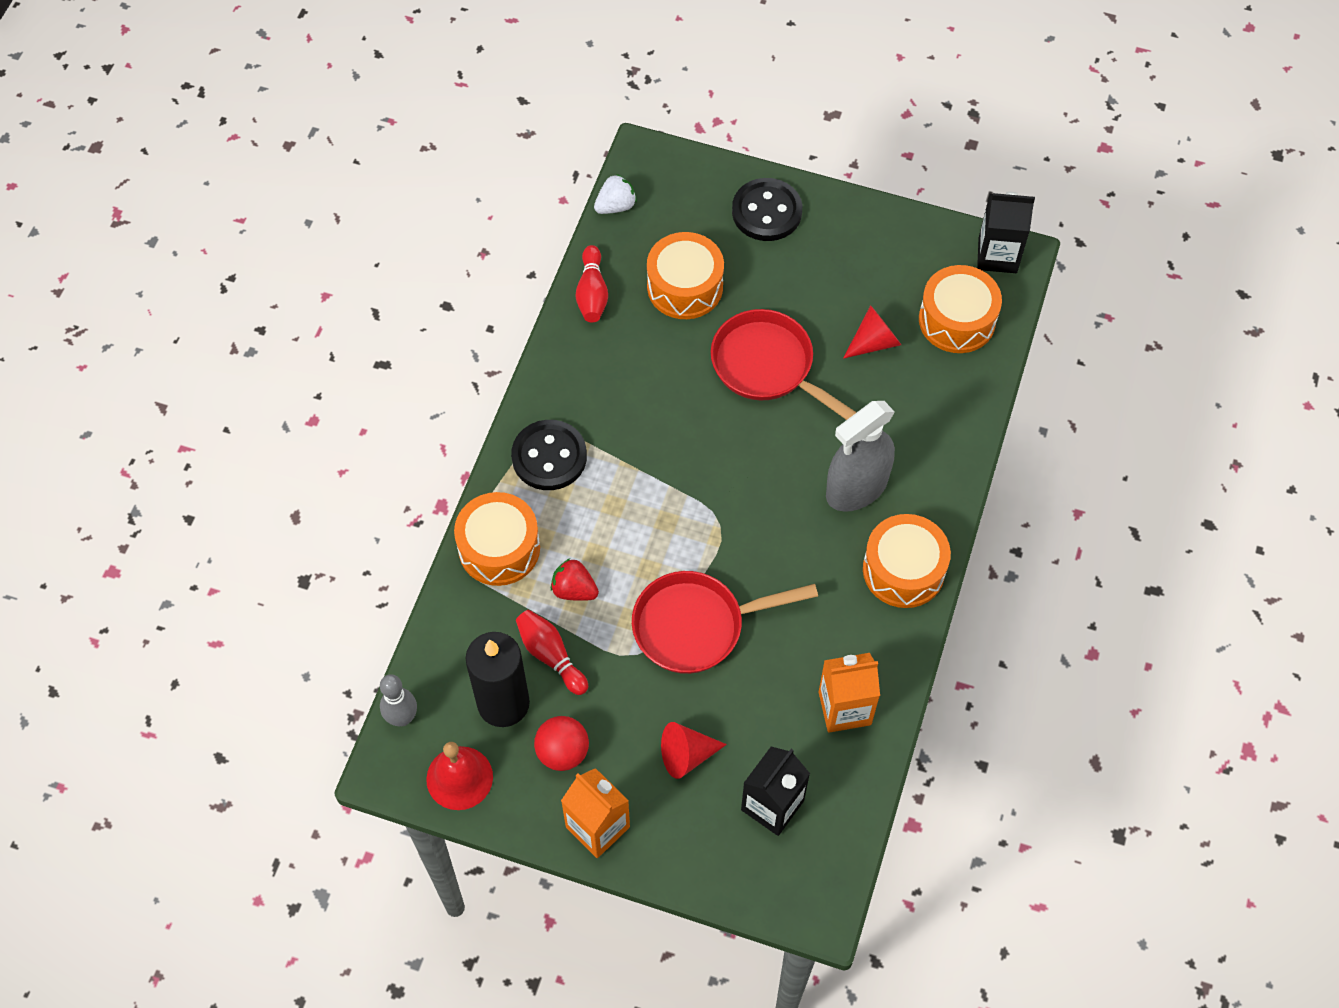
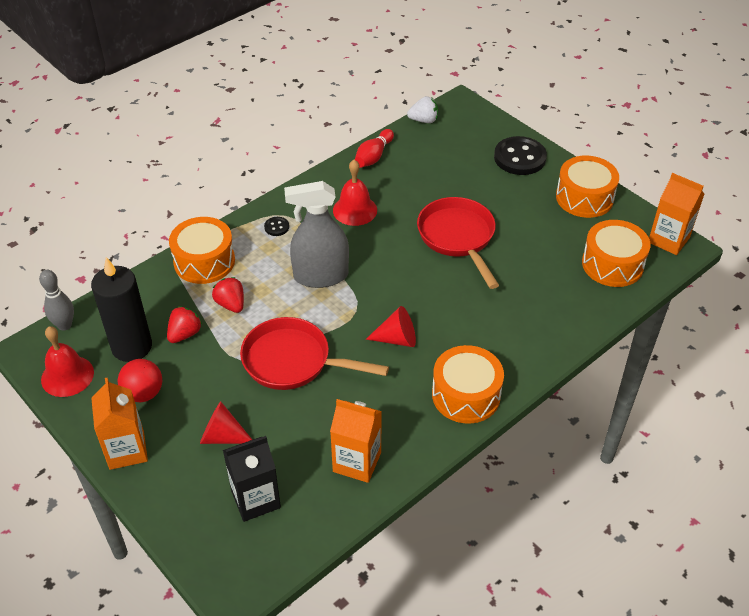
camera: 30 degrees right, 15 degrees down
(549, 457) = (276, 227): black button -> black button, size x0.45
(551, 655) = (184, 334): red bowling pin -> red strawberry
(624, 386) = (355, 210): none -> red bell
(685, 287) = (435, 175): orange drum -> orange drum (584, 198)
(856, 488) = (468, 330): grey spray bottle -> grey spray bottle (320, 276)
(874, 342) = (543, 253): red cone -> red cone (397, 339)
(997, 255) = (668, 240): black carton -> orange carton

